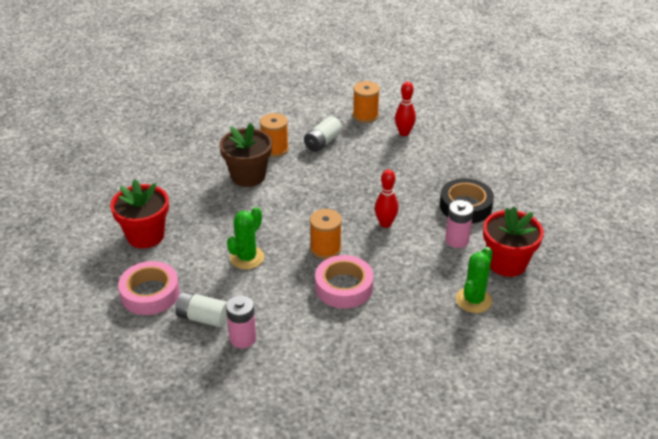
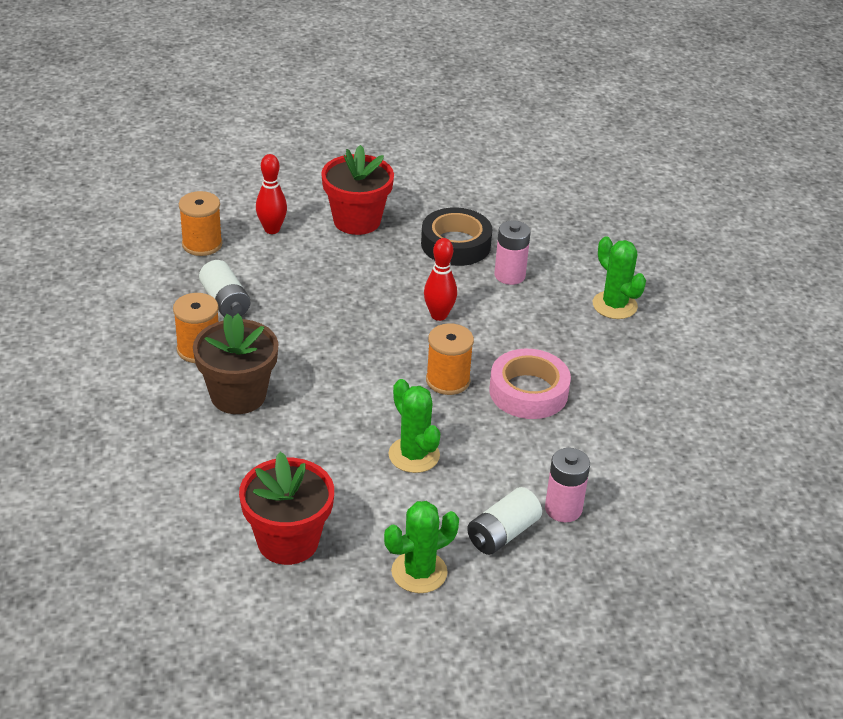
camera: 65 degrees left, 0 degrees up
(150, 293) = (419, 572): pink tape -> green cactus
(507, 263) = (572, 258): red flower pot -> red flower pot (357, 221)

